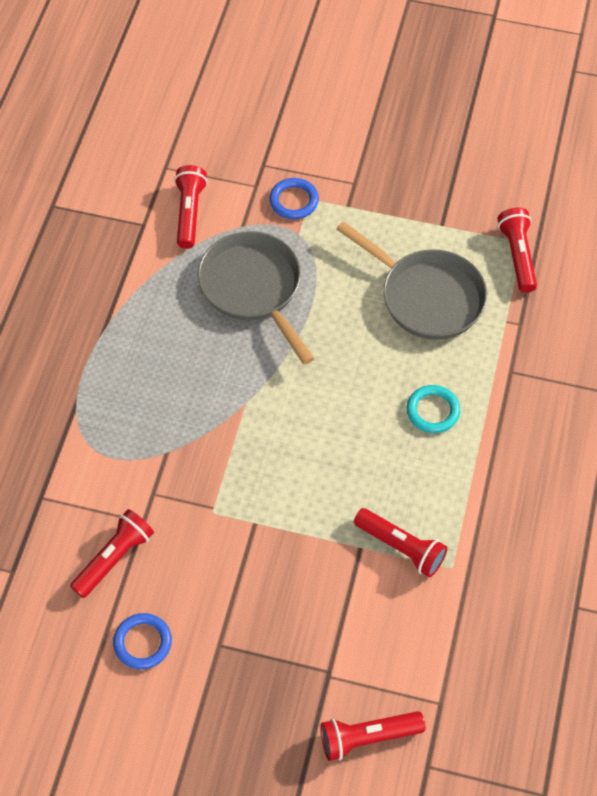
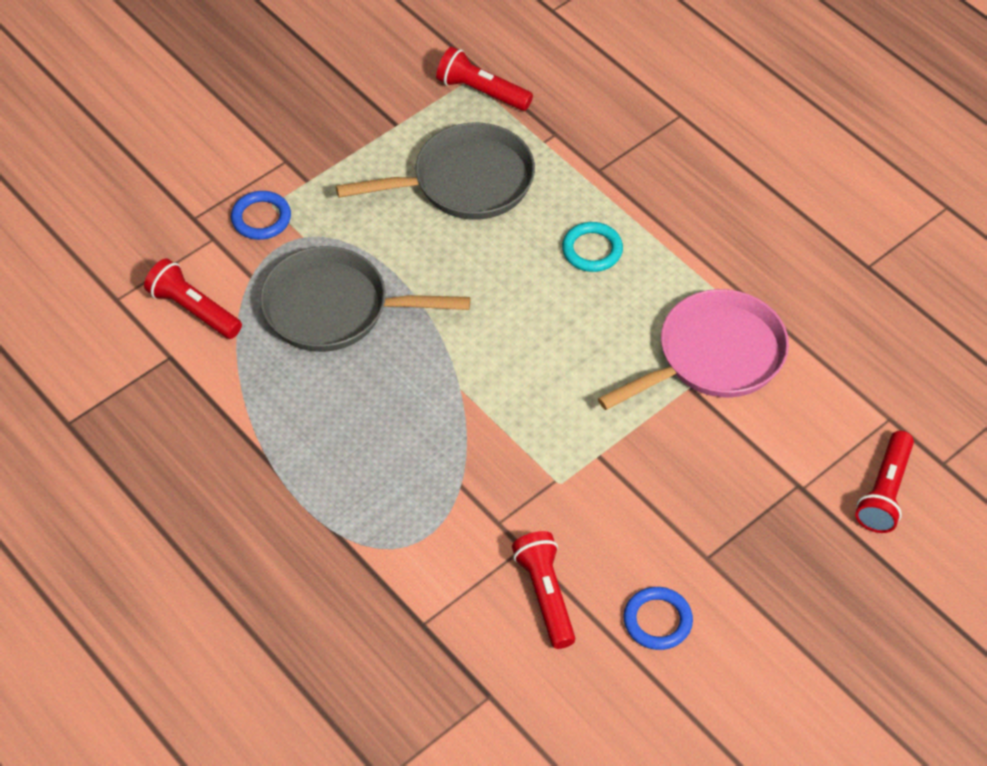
camera: 55 degrees left, 5 degrees down
(401, 547) = (714, 356): red flashlight -> pink pan

